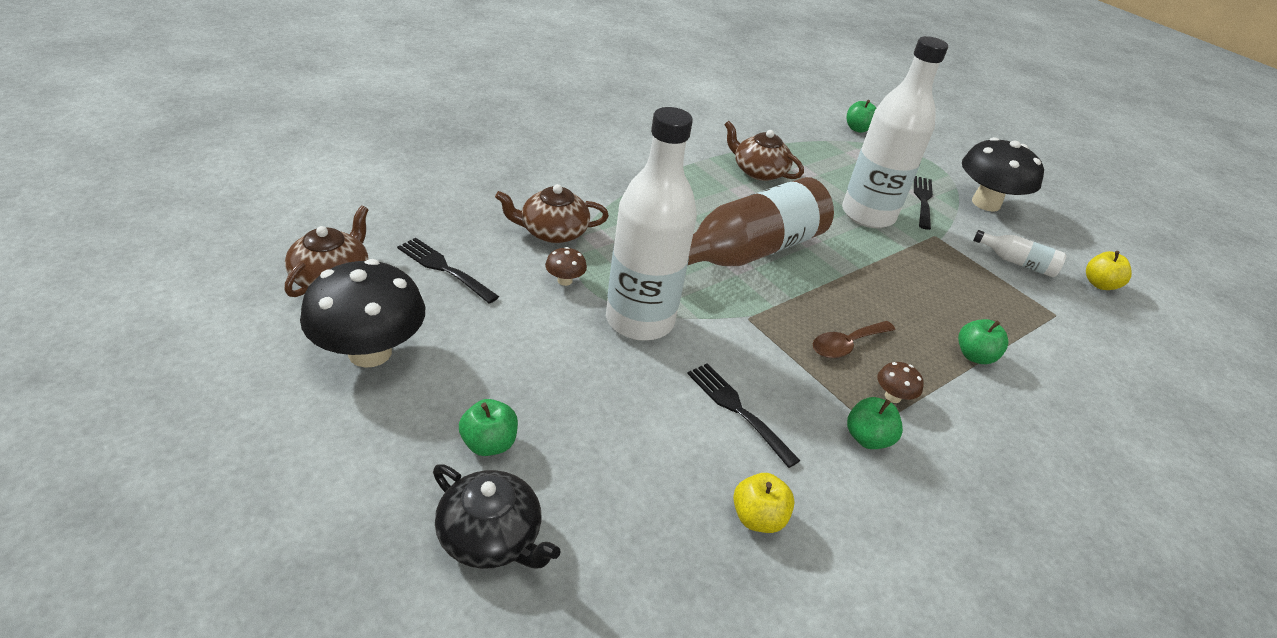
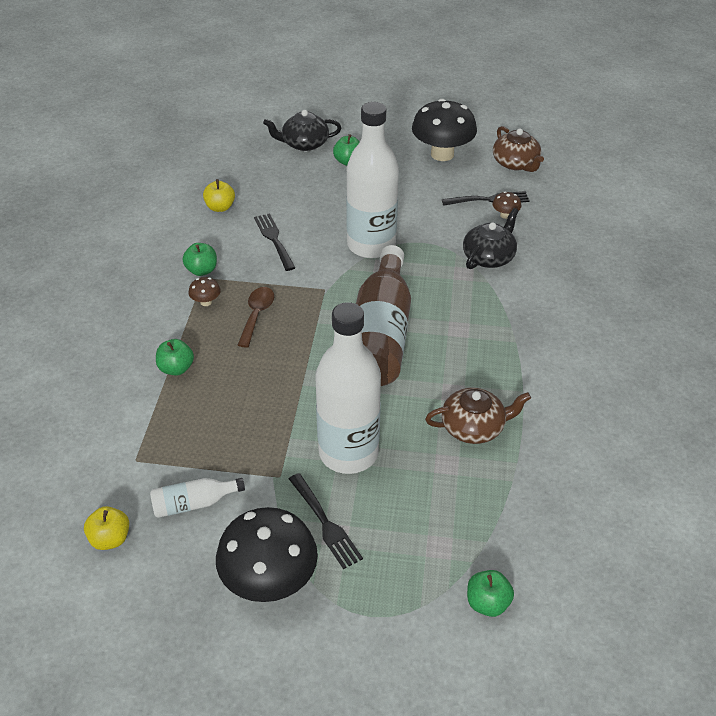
camera: 140 degrees right, 5 degrees up
(553, 232) = (489, 257): brown teapot -> black teapot
(565, 280) = (434, 236): brown mushroom -> brown mushroom (505, 215)
(737, 409) = (274, 239): black fork -> black fork turned 120 degrees counterclockwise

